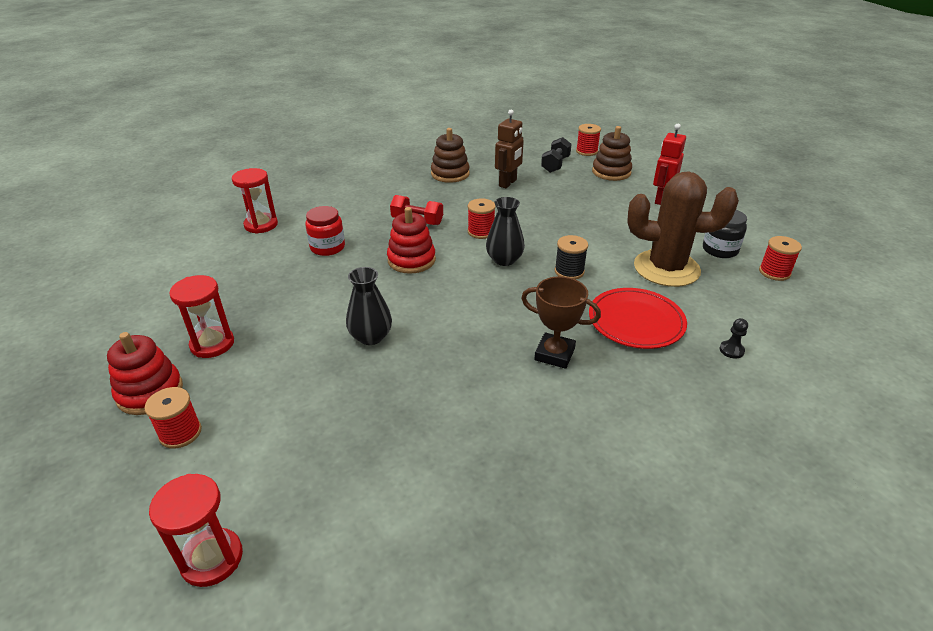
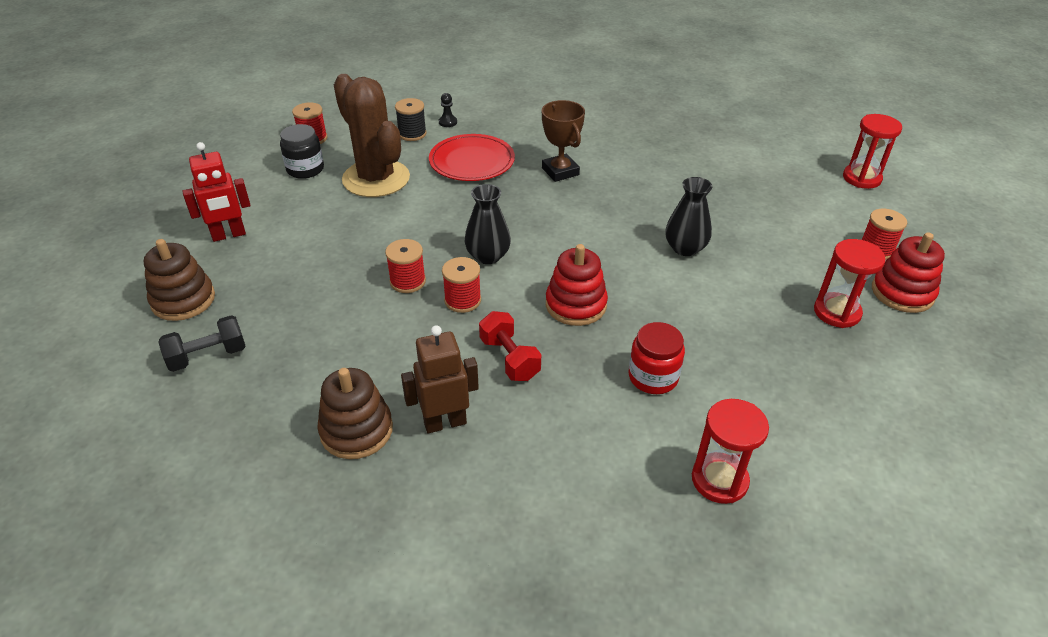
camera: 140 degrees left, 5 degrees up
(508, 183) = (319, 359): brown robot -> brown robot (445, 422)
(569, 271) = (452, 216): black spool -> black spool (412, 134)
(586, 151) = (123, 356): red spool -> red spool (407, 281)

